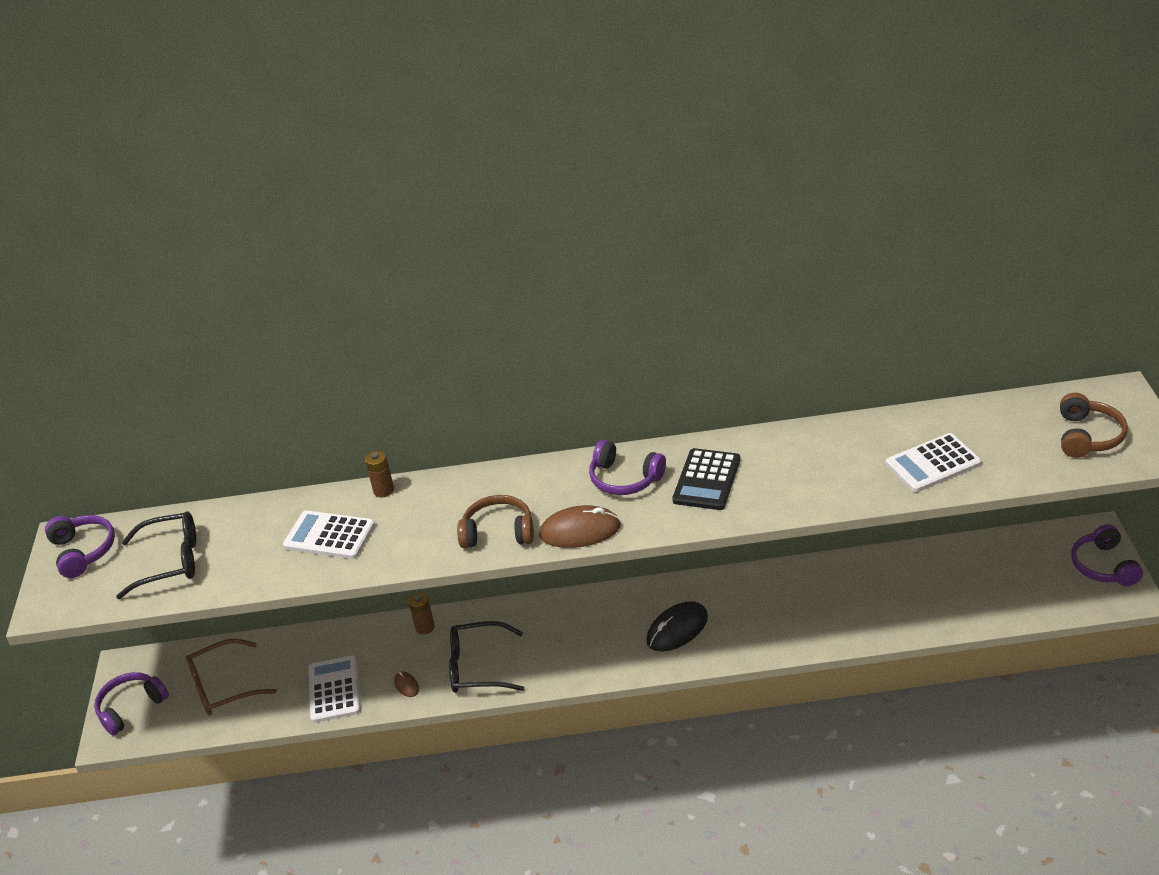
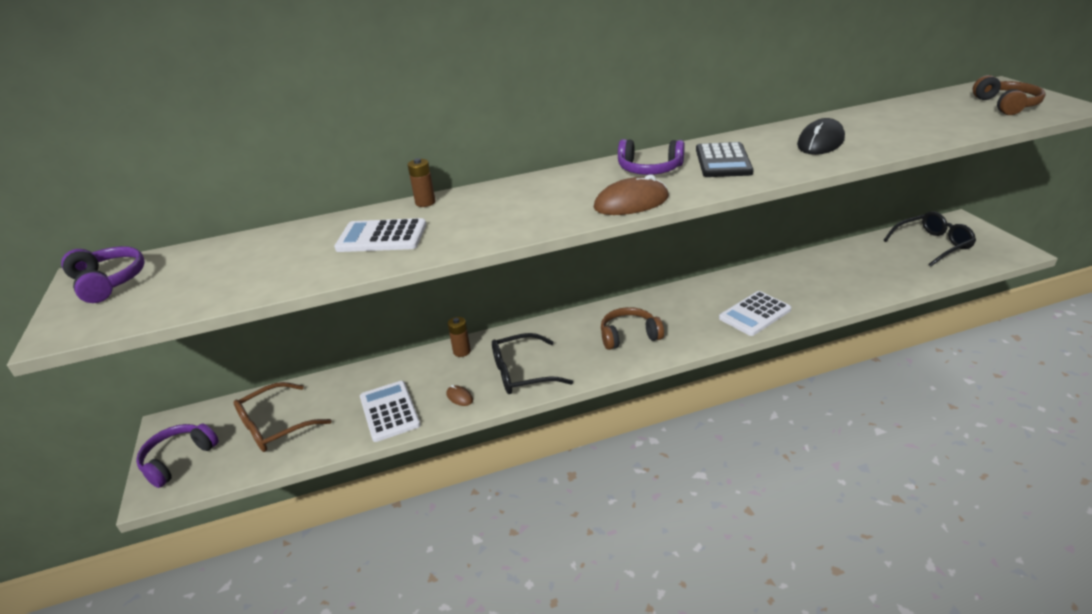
camera: 15 degrees left, 5 degrees down
(170, 561) = (211, 276): black glasses -> black glasses (932, 245)
(498, 532) = (553, 213): brown headphones -> brown headphones (629, 336)
(677, 629) = (685, 321): black mouse -> black mouse (820, 142)
(933, 464) = (904, 131): white calculator -> white calculator (754, 314)
(1103, 566) = (983, 238): purple headphones -> none

